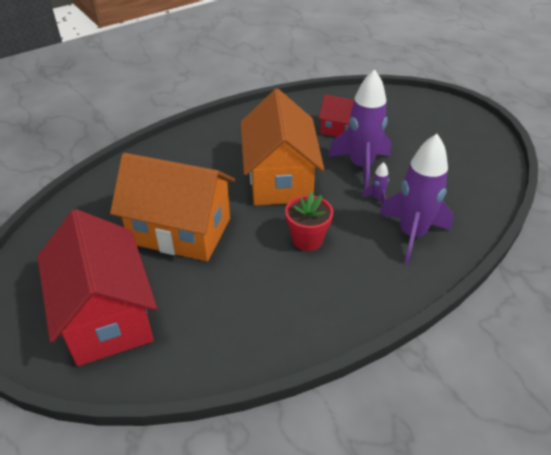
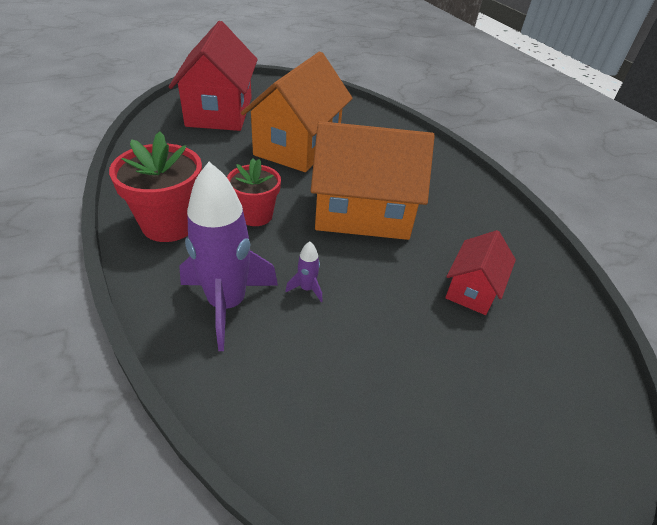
camera: 95 degrees right, 0 degrees up
(106, 316) = (219, 111): red house -> red house turned 75 degrees counterclockwise
(343, 294) = (169, 224): none -> red flower pot
(361, 166) = (379, 290): purple rocket -> none

